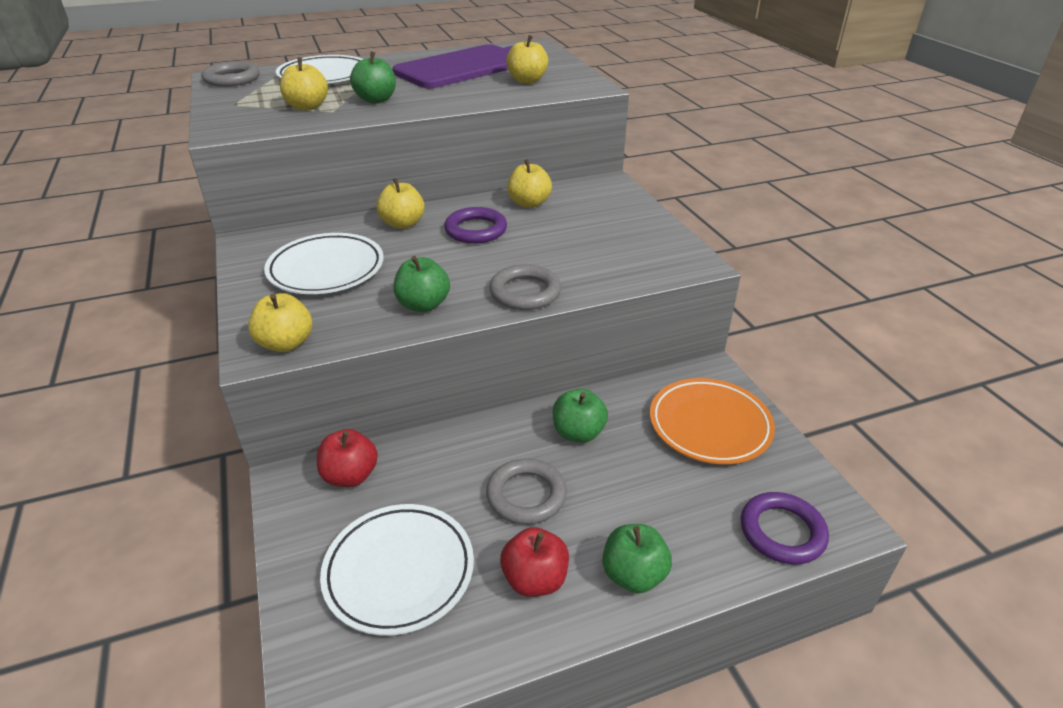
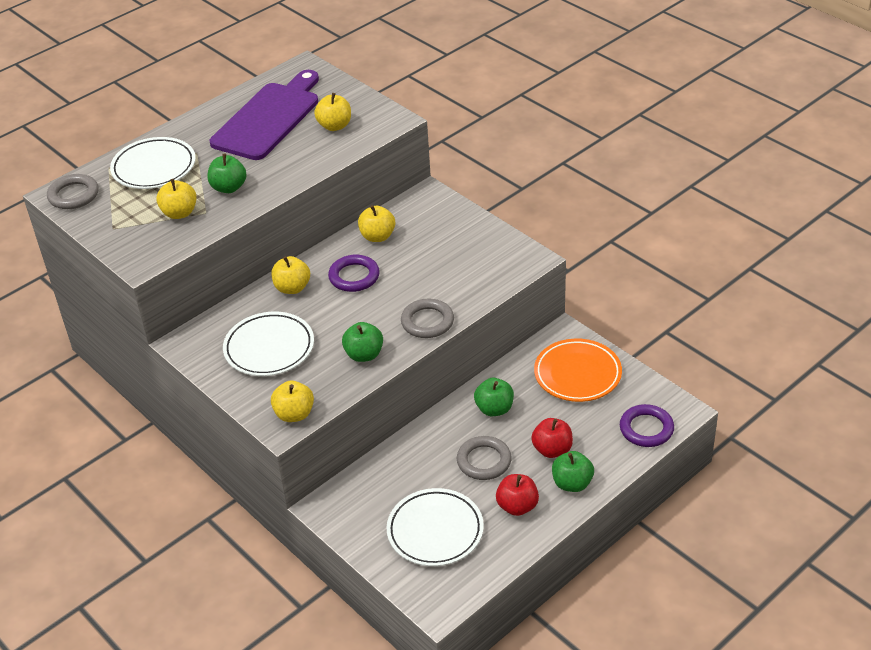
camera: 20 degrees left, 5 degrees up
(350, 476) = (361, 489): red apple -> red apple (552, 450)

